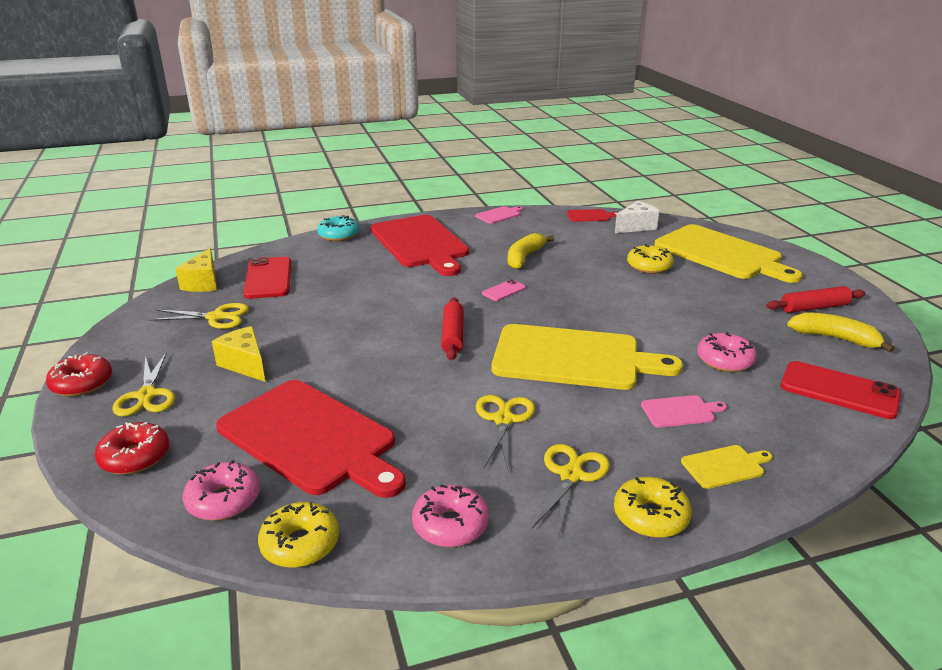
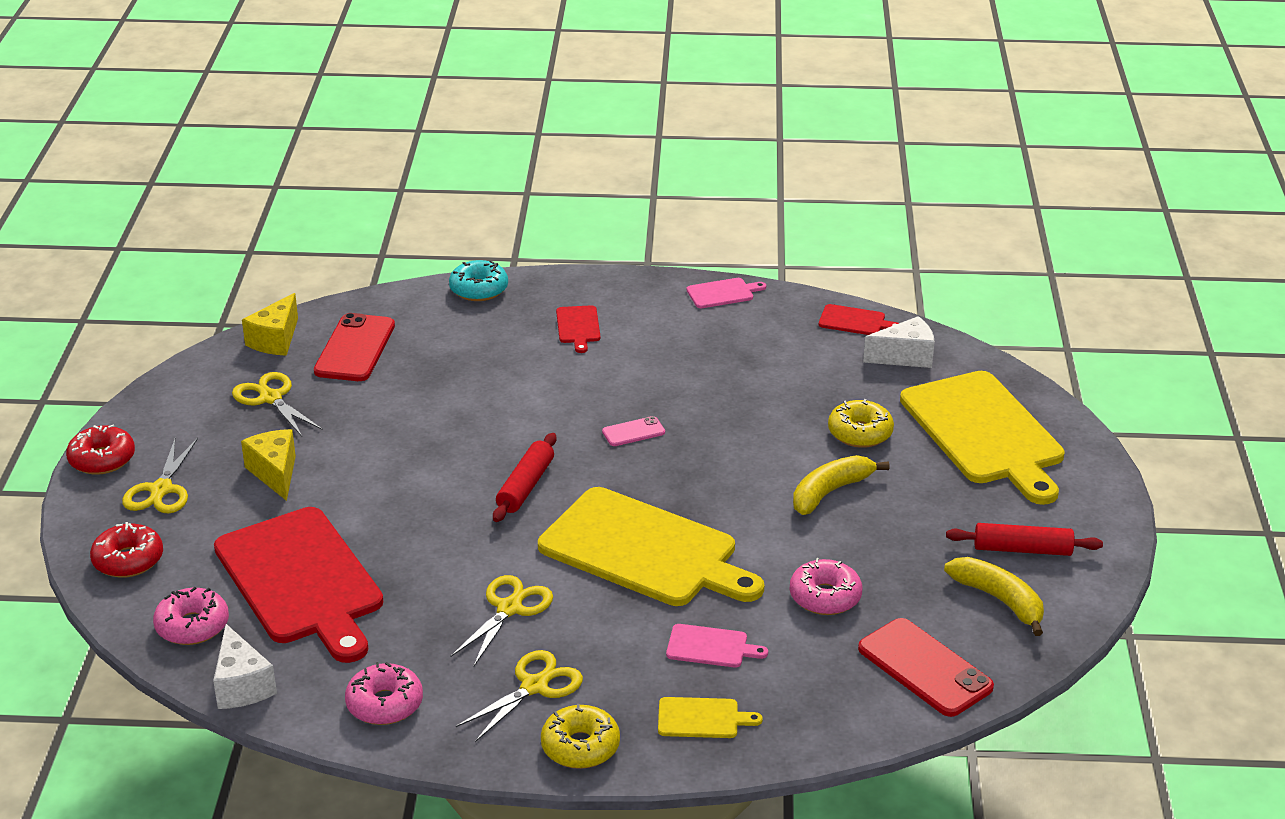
camera: 20 degrees right, 5 degrees up
(216, 317) = (270, 398): yellow scissors -> yellow scissors turned 150 degrees counterclockwise
(300, 544) = (242, 685): yellow donut -> white cheese
(420, 243) = (578, 327): red cutting board -> red cutting board, size x0.41
(524, 257) = (700, 381): yellow banana -> yellow banana (830, 492)

